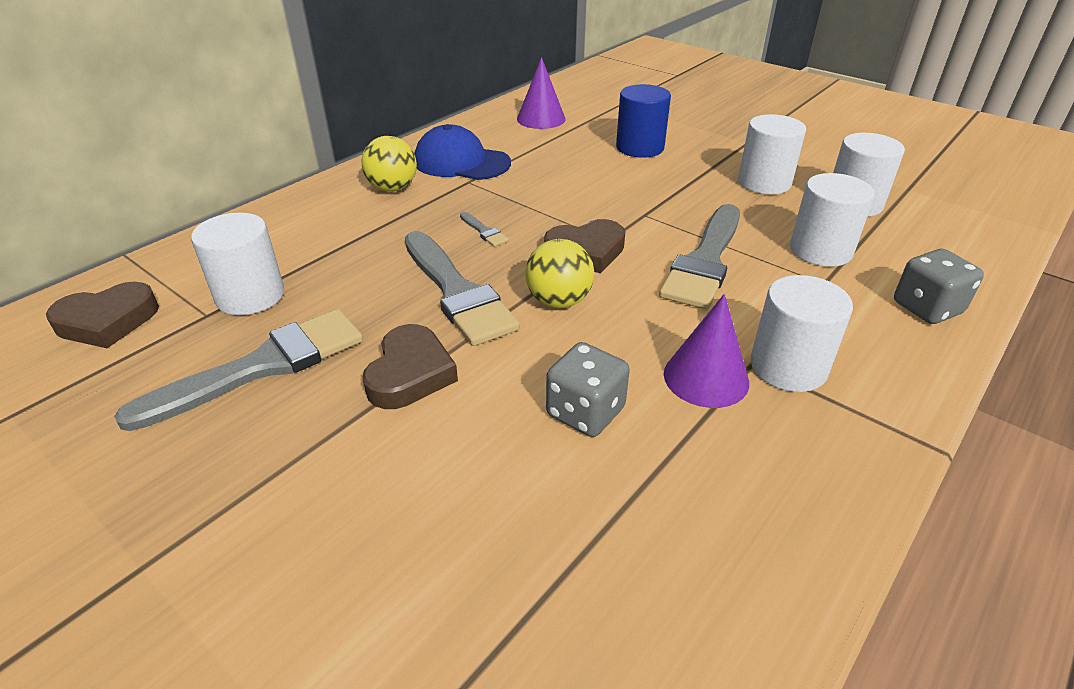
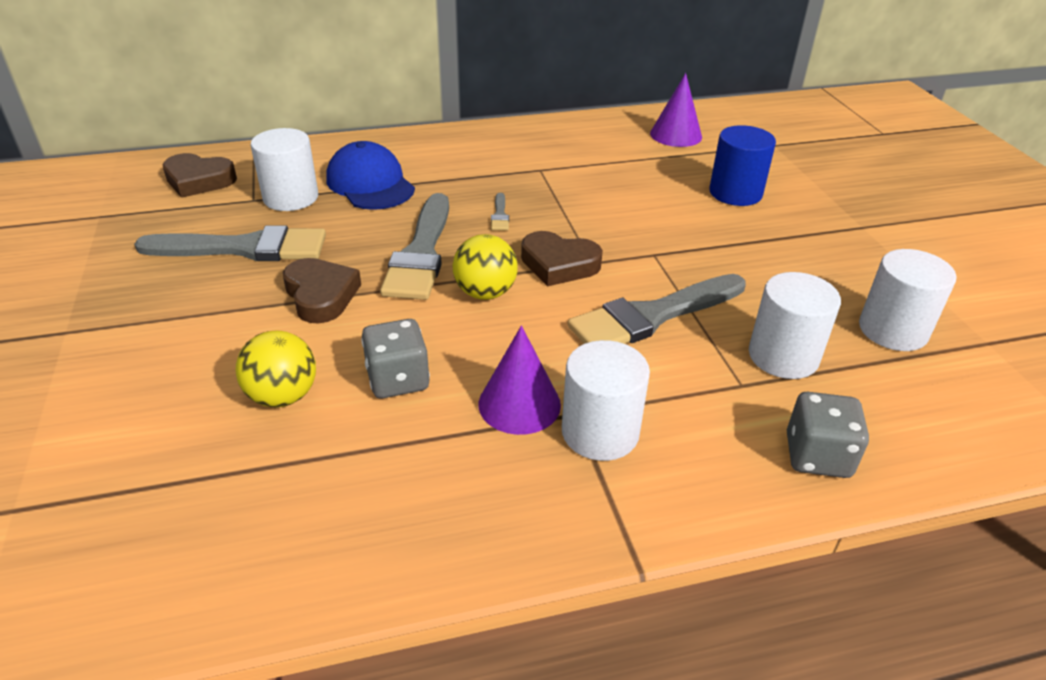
camera: 35 degrees right, 0 degrees up
(393, 188) = (475, 154): yellow ball -> yellow ball (283, 396)
(410, 374) = (321, 295): brown heart -> brown heart turned 75 degrees counterclockwise
(461, 162) = (555, 151): blue cap -> blue cap (370, 184)
(764, 182) = (819, 272): white cylinder -> none

